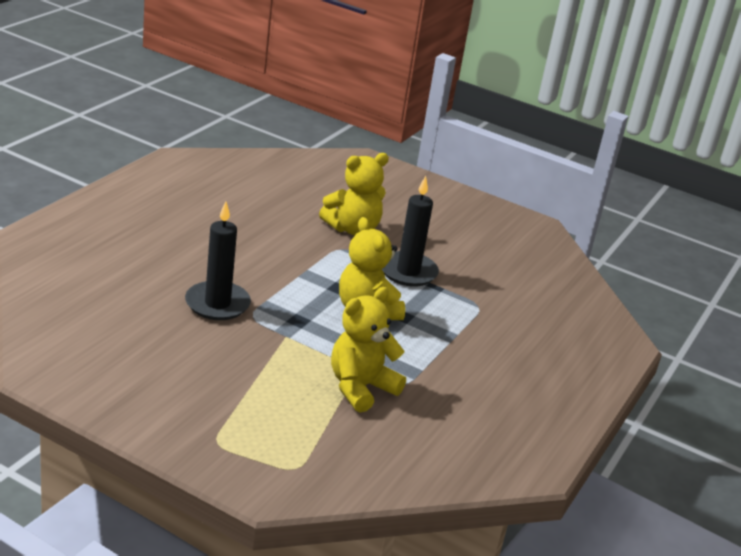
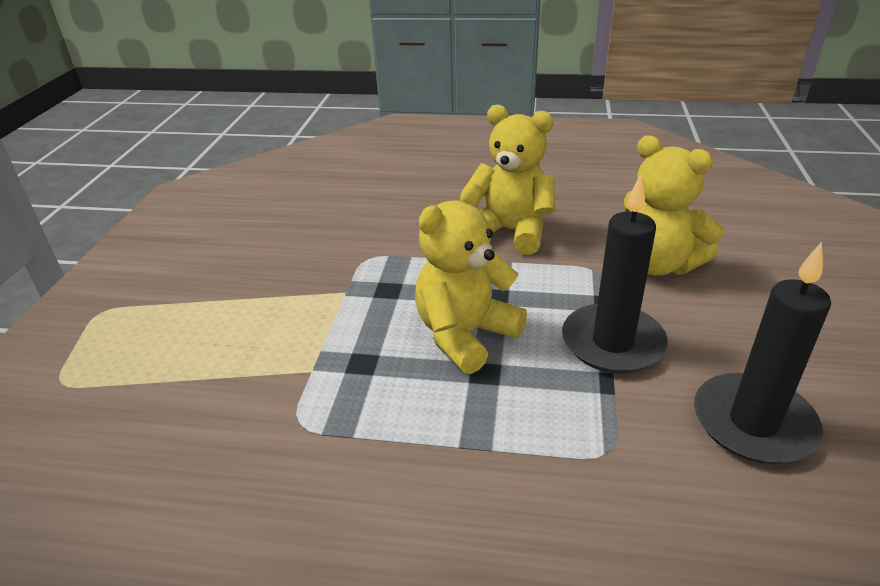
camera: 75 degrees right, 5 degrees up
(217, 304) = (372, 231): black candle -> black candle (753, 423)
(360, 388) = (265, 385): yellow teddy bear -> yellow teddy bear (511, 232)

